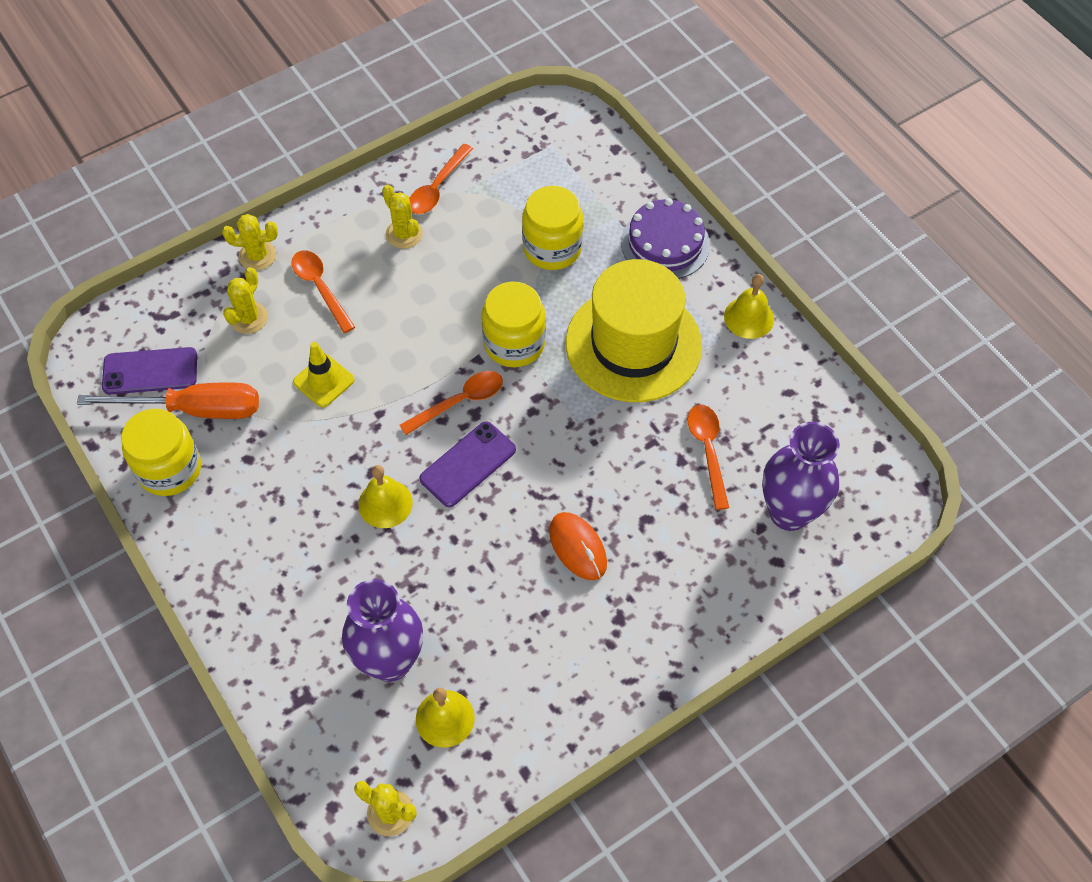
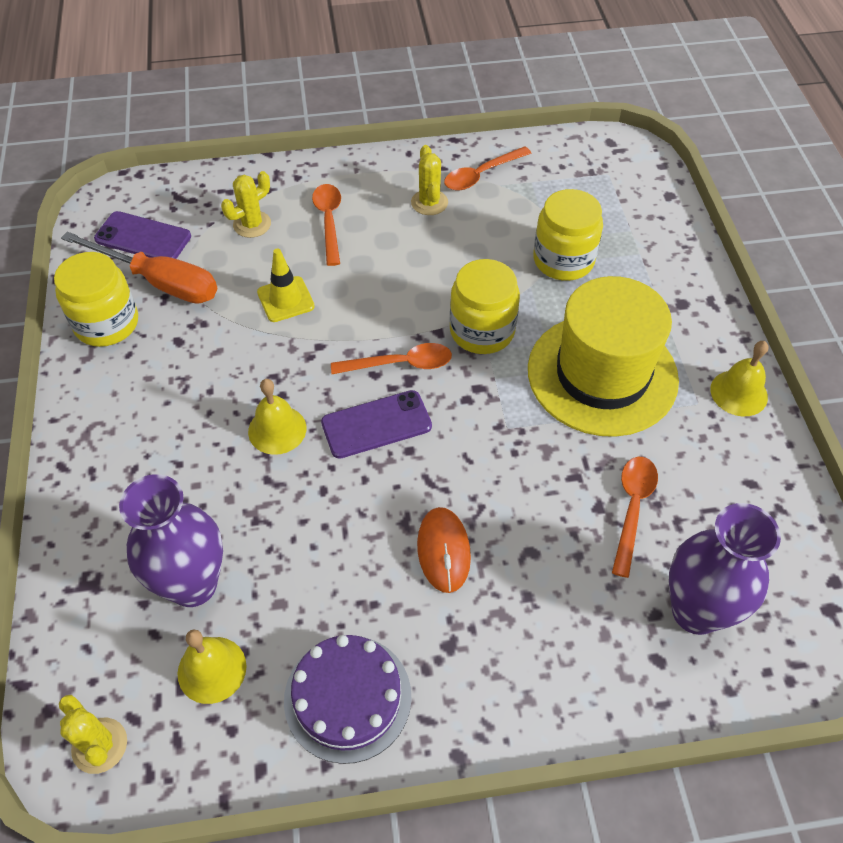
camera: 25 degrees right, 5 degrees down
(257, 256) = (290, 178): yellow cactus -> none
(665, 243) = (680, 293): purple cake -> purple cake (347, 697)

